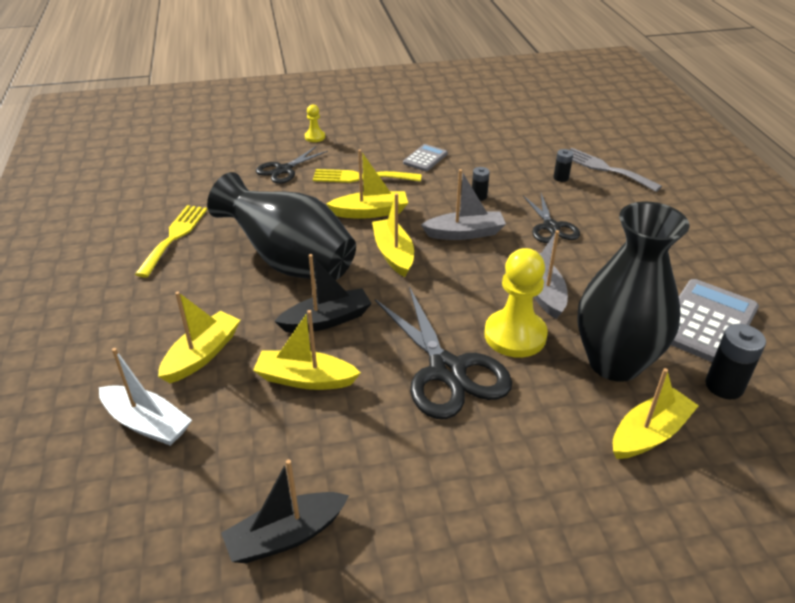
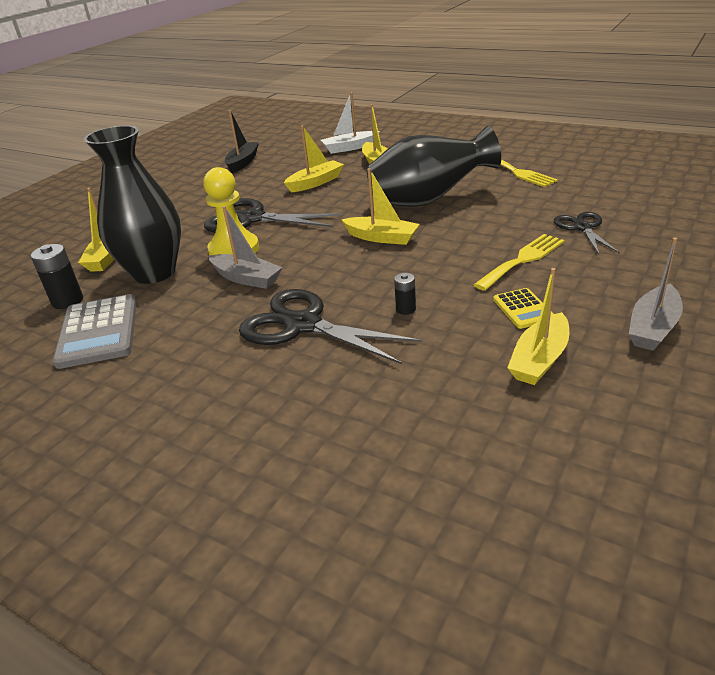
camera: 135 degrees right, 5 degrees down
(315, 137) = (648, 260): yellow pawn -> none
(327, 320) = (351, 198): black boat -> none
(370, 212) = (453, 246): yellow boat -> yellow boat (539, 359)
(425, 158) = (523, 309): grey calculator -> yellow calculator
(465, 233) = (361, 277): grey boat -> grey boat (653, 328)
(551, 227) = (303, 325): black scissors -> black scissors, size x1.71
(561, 178) = (368, 384): black battery -> none
(605, 168) = (338, 436): grey fork -> none

